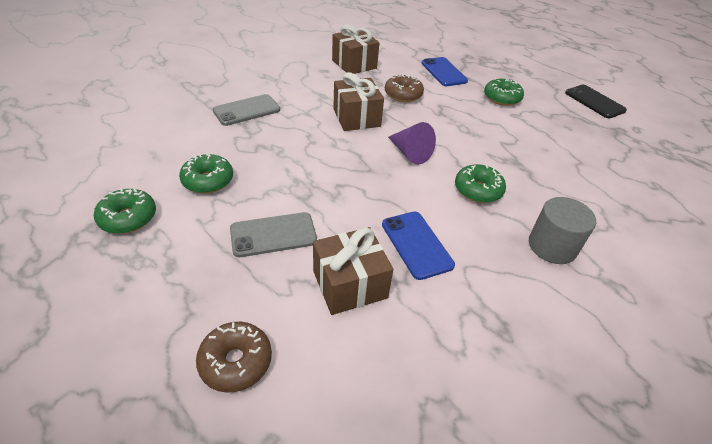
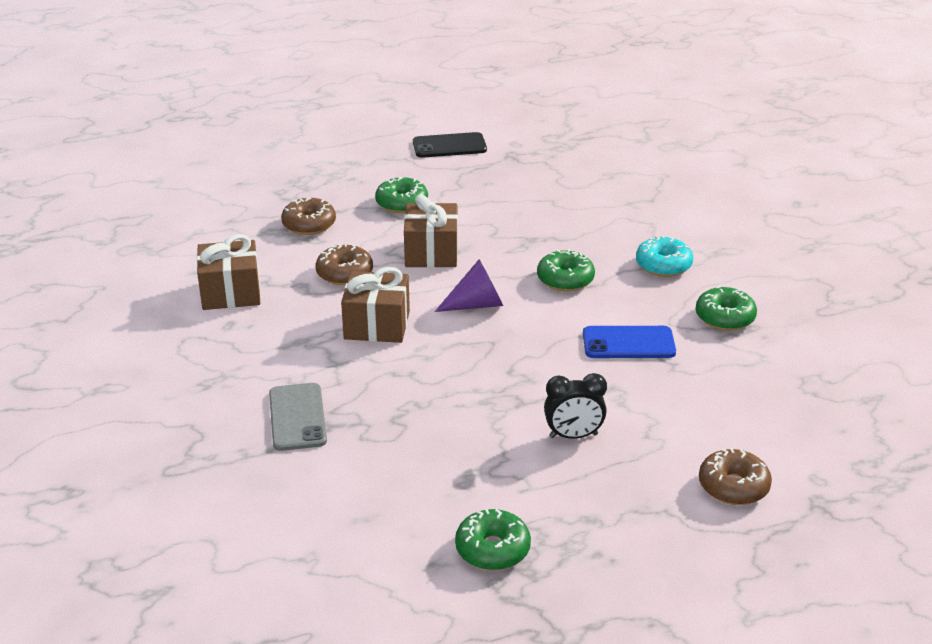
camera: 65 degrees left, 10 degrees down
(208, 180) = (449, 474): green donut -> green donut (724, 317)
(273, 234) = (573, 436): grey phone -> black clock
(350, 284) = (665, 398): brown gift -> brown gift (431, 253)
(444, 72) = (309, 224): blue phone -> brown donut
(552, 246) = (663, 265): grey cylinder -> turquoise donut

